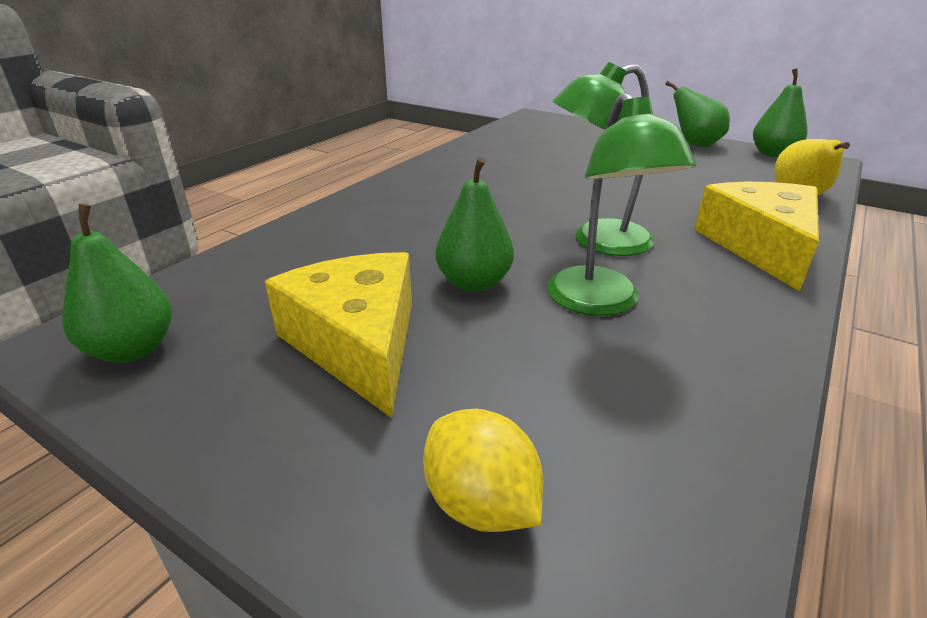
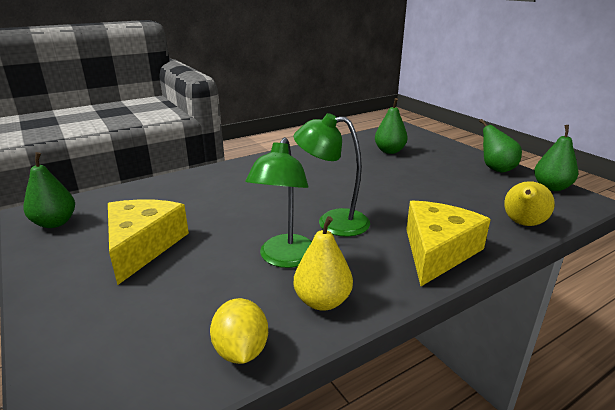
camera: 25 degrees right, 5 degrees down
(474, 283) = (232, 230): green pear -> green pear (389, 151)
(481, 504) = (109, 334): yellow lemon -> yellow lemon (241, 351)
(720, 343) = (322, 301): none -> yellow pear

